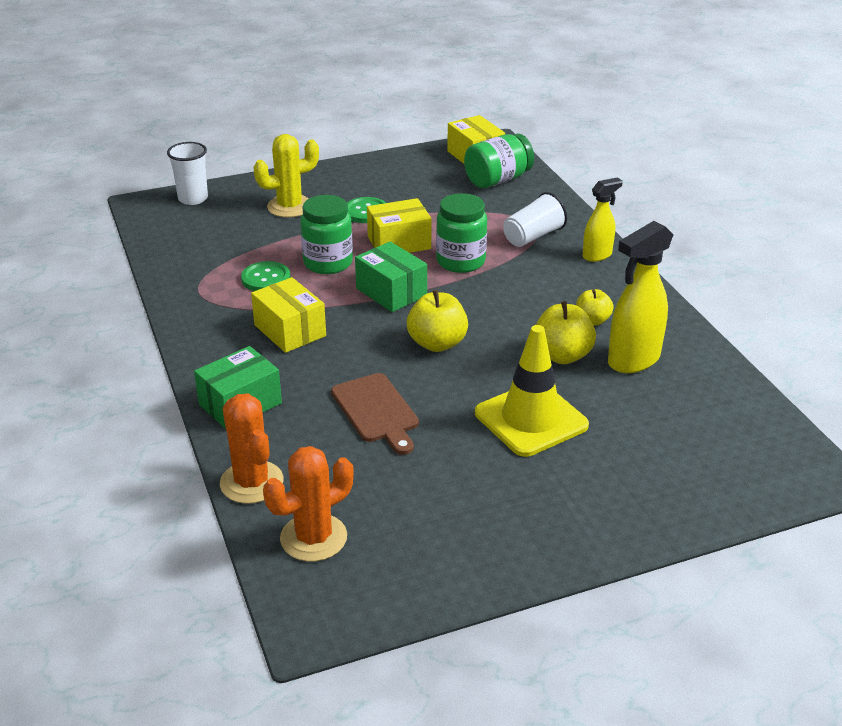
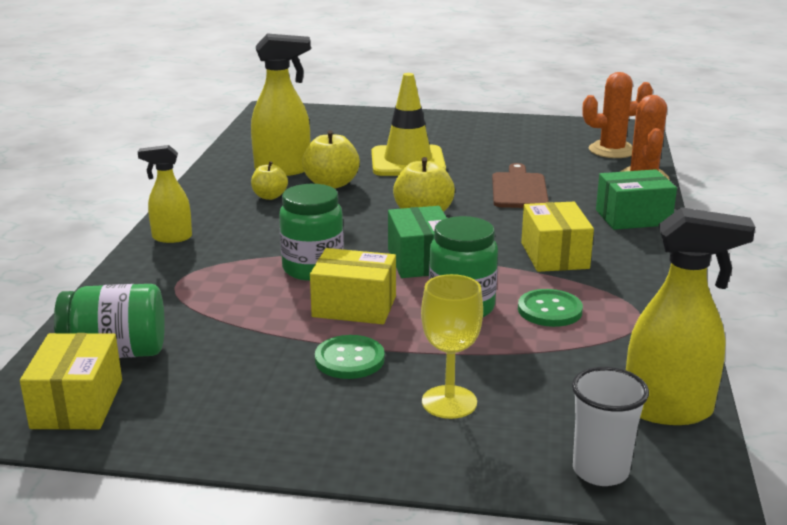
camera: 150 degrees left, 10 degrees down
(164, 236) = (669, 410): none -> yellow spray bottle
(290, 207) = (449, 402): yellow cactus -> yellow goblet
(533, 236) = (199, 271): white cup -> none

